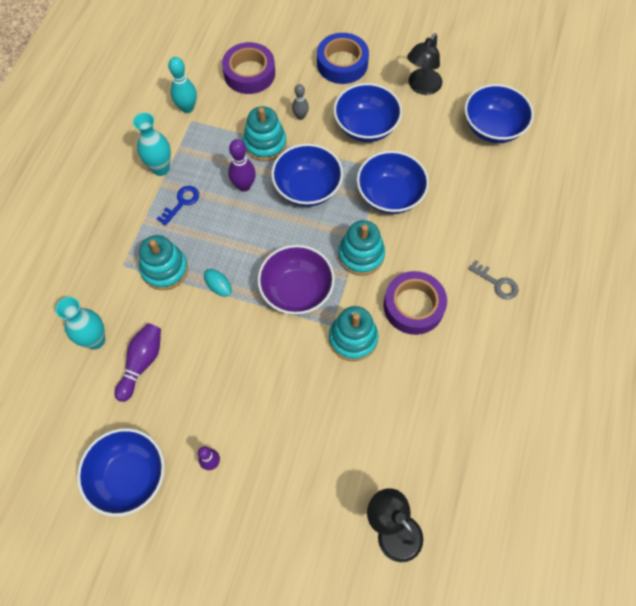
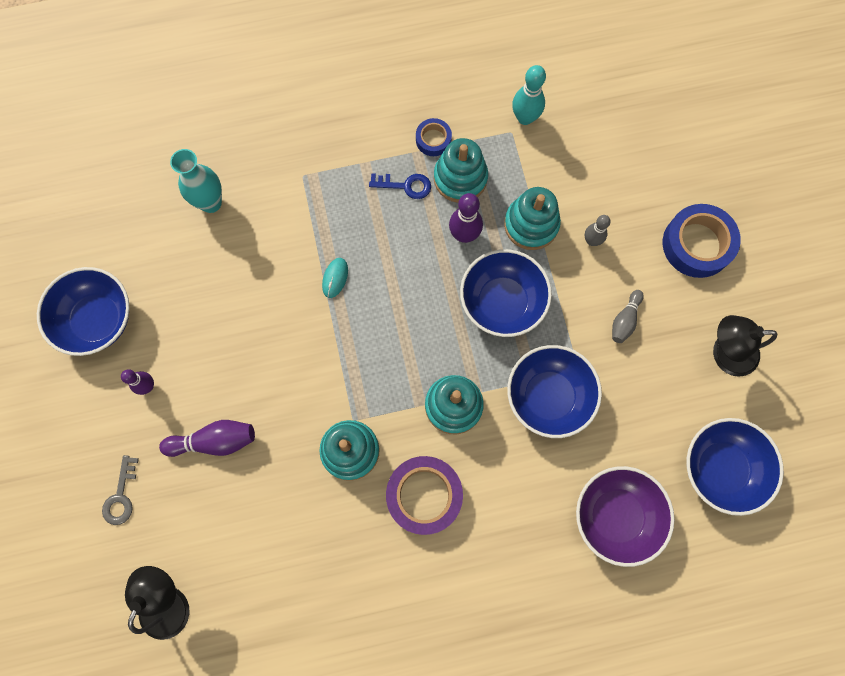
camera: 60 degrees right, 10 degrees up
(142, 363) = (211, 260): purple bowling pin -> purple bowling pin (214, 441)
(161, 168) = (433, 140): turquoise vase -> blue tape
(165, 269) = (320, 218): turquoise stacking toy -> turquoise stacking toy (460, 178)
(249, 73) = (613, 153): purple tape -> none
(296, 291) = (371, 362): purple bowl -> purple bowl (616, 516)
(366, 127) = (625, 320): blue bowl -> grey bowling pin
(497, 283) = (507, 575): grey key -> grey key (121, 496)

